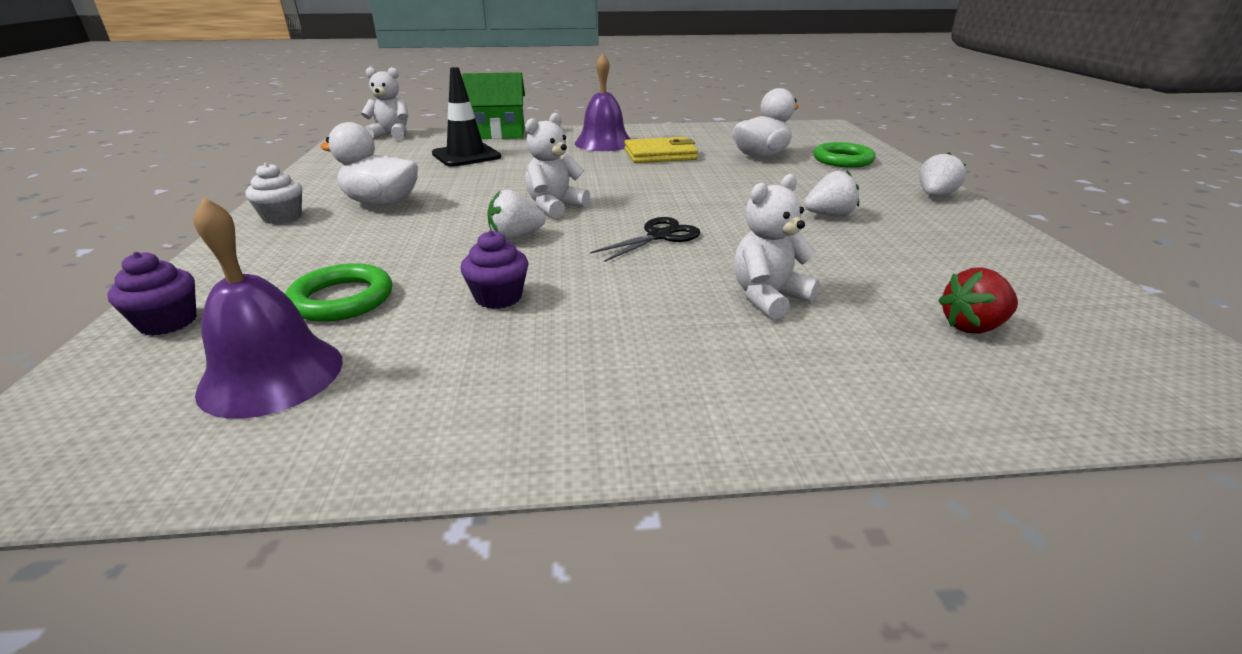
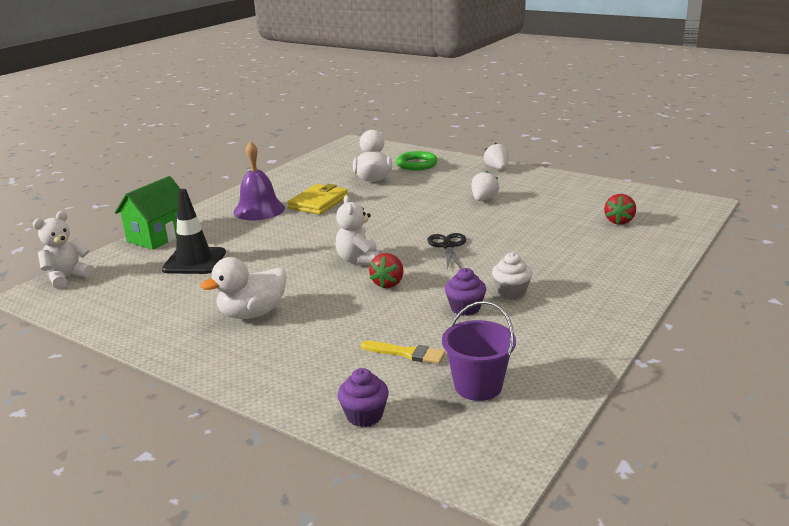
camera: 50 degrees left, 5 degrees down
(271, 375) = (478, 386): purple bell -> purple bucket
(282, 217) = (218, 356): white cupcake -> white cupcake (511, 292)
(342, 299) = (407, 353): green ring -> yellow brush
(515, 236) = (388, 283): white strawberry -> red strawberry
(768, 297) = (549, 247): white teddy bear -> none

